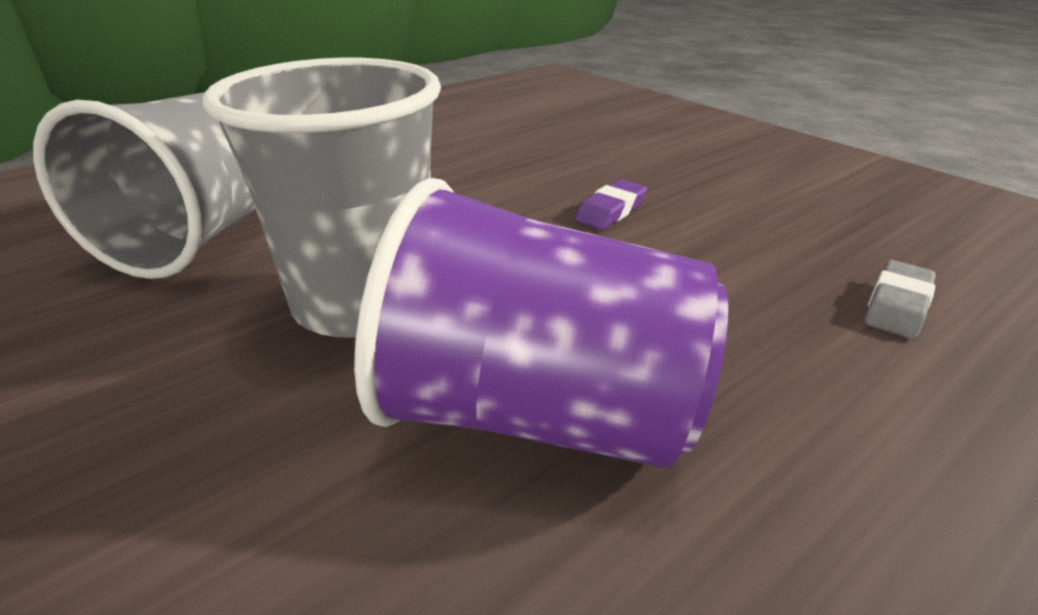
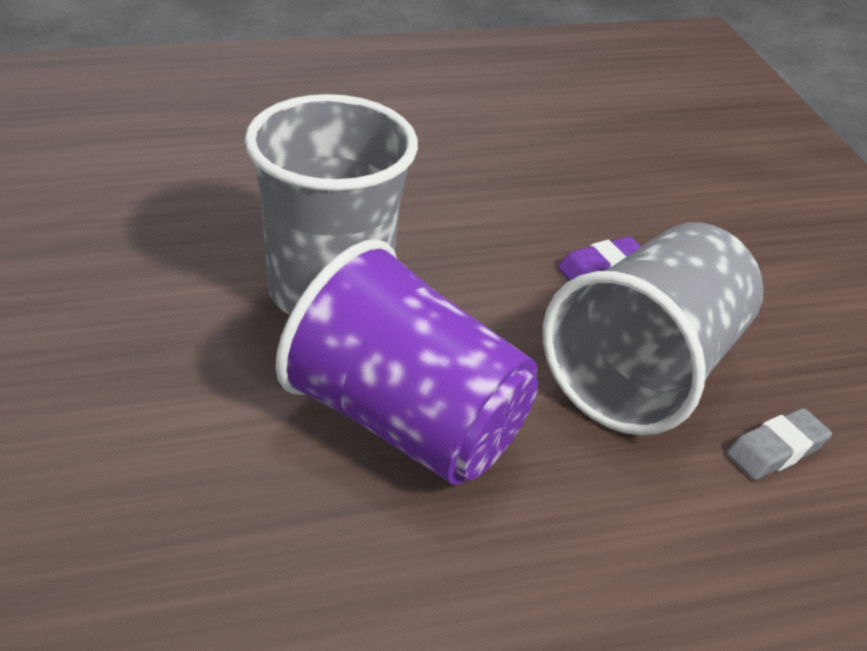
camera: 20 degrees right, 5 degrees up
(208, 232) = (231, 180): grey cup -> grey cup (647, 372)

